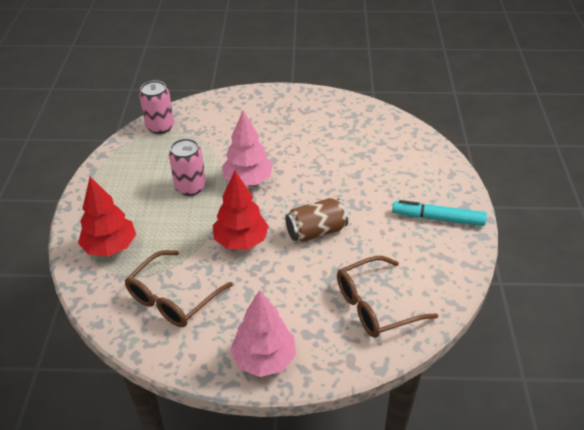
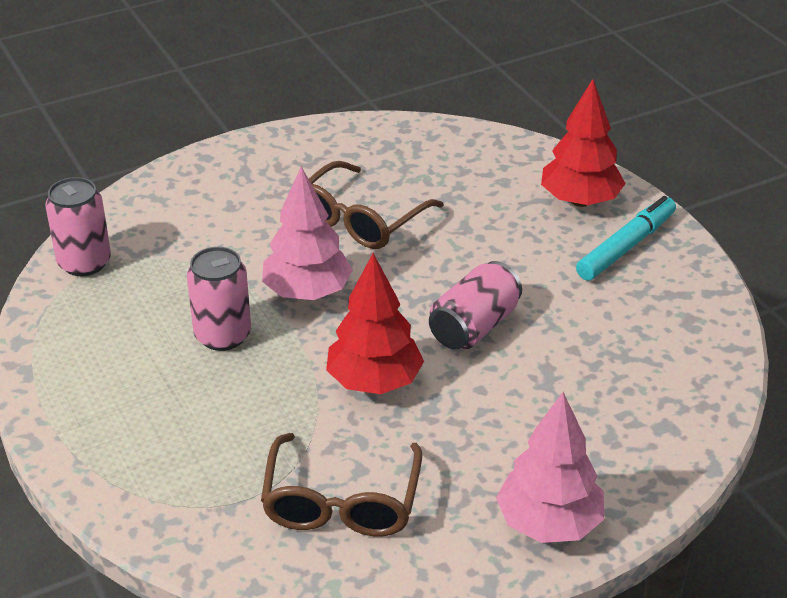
camera: 30 degrees left, 5 degrees down
(110, 247) = (169, 472): red tree -> red tree (580, 201)
(316, 231) = (474, 326): brown can -> pink can
(375, 305) = (639, 391): brown glasses -> brown glasses (360, 220)
(438, 218) = (626, 247): turquoise marker -> turquoise marker turned 150 degrees clockwise

